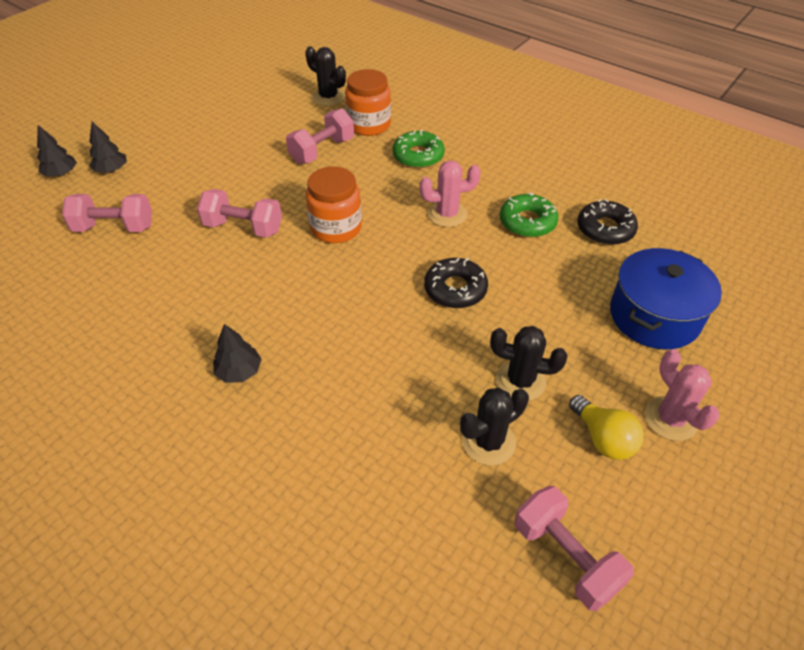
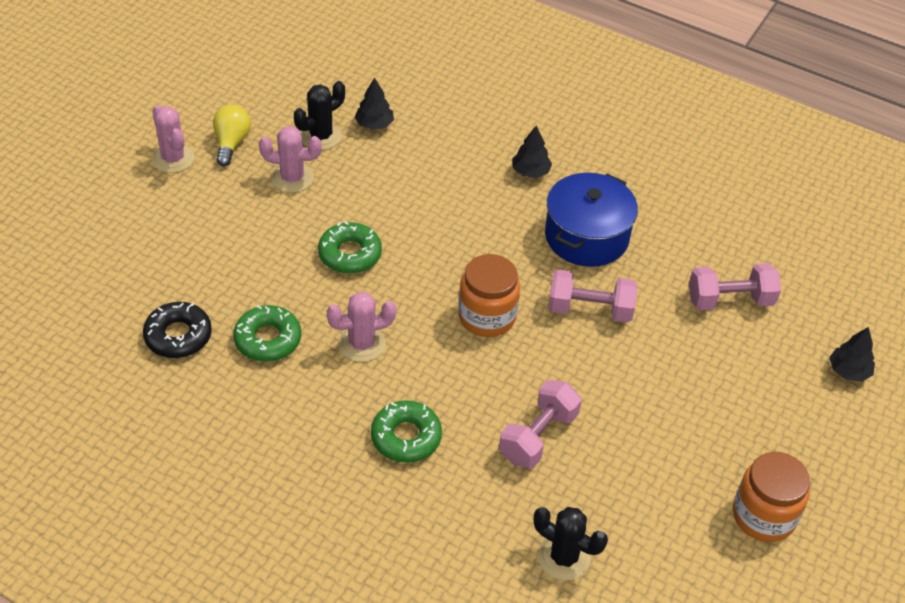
camera: 170 degrees right, 0 degrees up
(111, 170) = (792, 381): black tree -> black tree (374, 124)
(369, 125) = (485, 495): orange jar -> orange jar (763, 516)
(455, 289) = (350, 254): black donut -> green donut
(520, 381) = (292, 178): black cactus -> pink cactus
(565, 557) = (272, 80): pink dumbbell -> none
(603, 438) = (231, 143): yellow light bulb -> yellow light bulb turned 45 degrees clockwise
(654, 316) = (156, 240): blue pot -> blue pot (586, 236)

